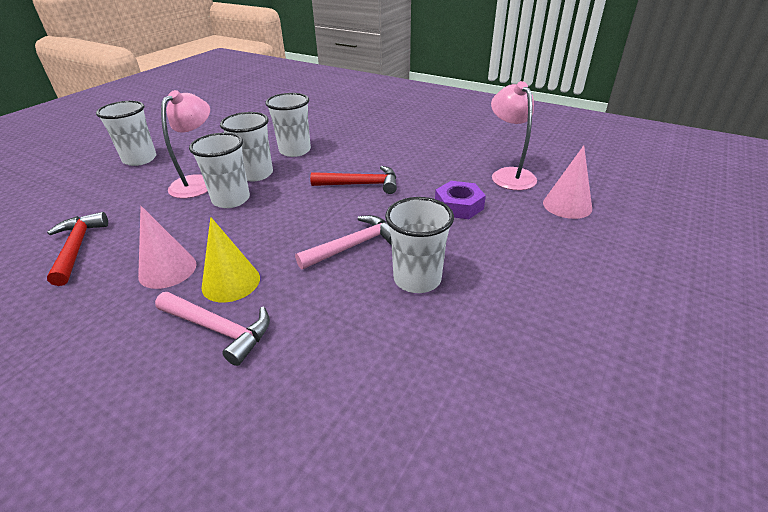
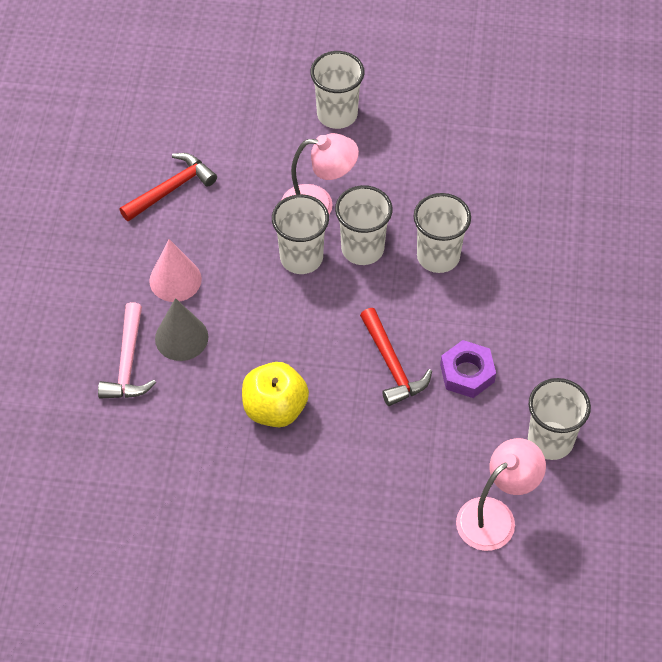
camera: 65 degrees right, 20 degrees up
(231, 282) = (181, 337): yellow cone -> grey cone
(353, 245) = (275, 408): pink hammer -> yellow apple
(417, 279) = (249, 481): white cup -> white cup (550, 440)
(459, 206) = (393, 480): purple nut -> purple nut (467, 373)
(567, 205) = (448, 592): pink cone -> none

